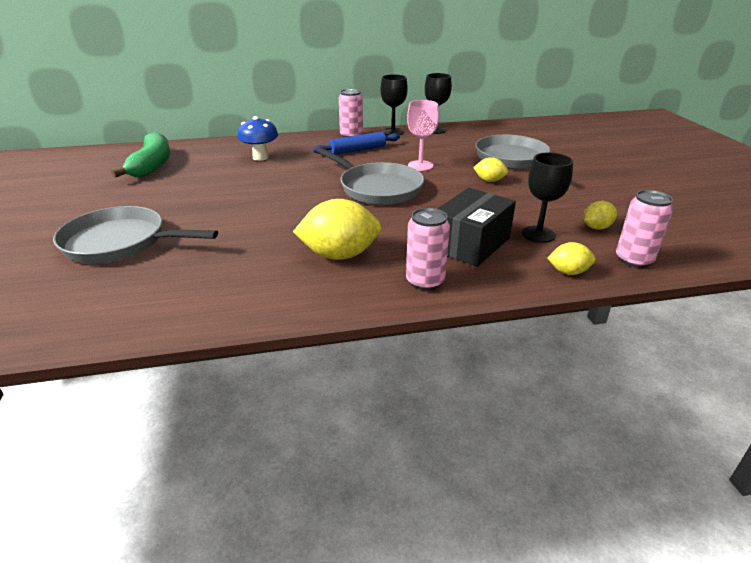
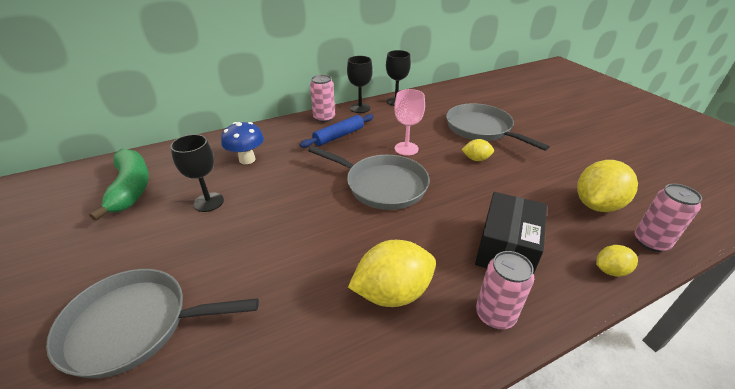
camera: 15 degrees left, 5 degrees up
(538, 234) = (556, 223): black goblet -> black goblet (209, 202)
(596, 227) = (596, 205): yellow lemon -> yellow lemon, size x1.93

